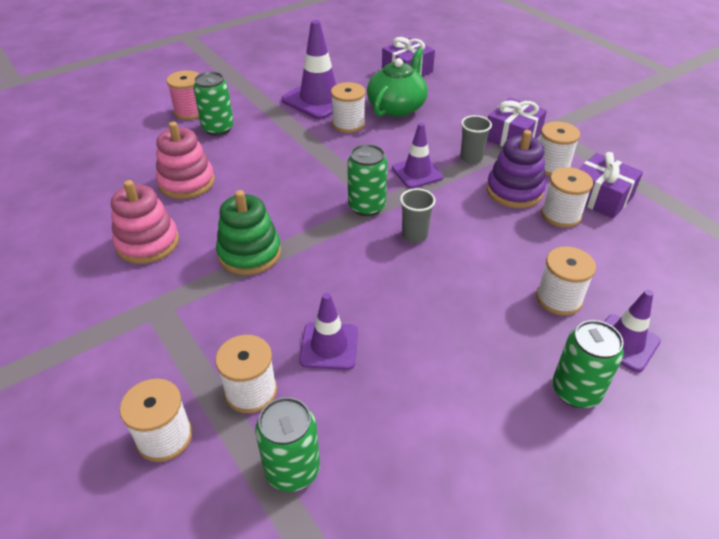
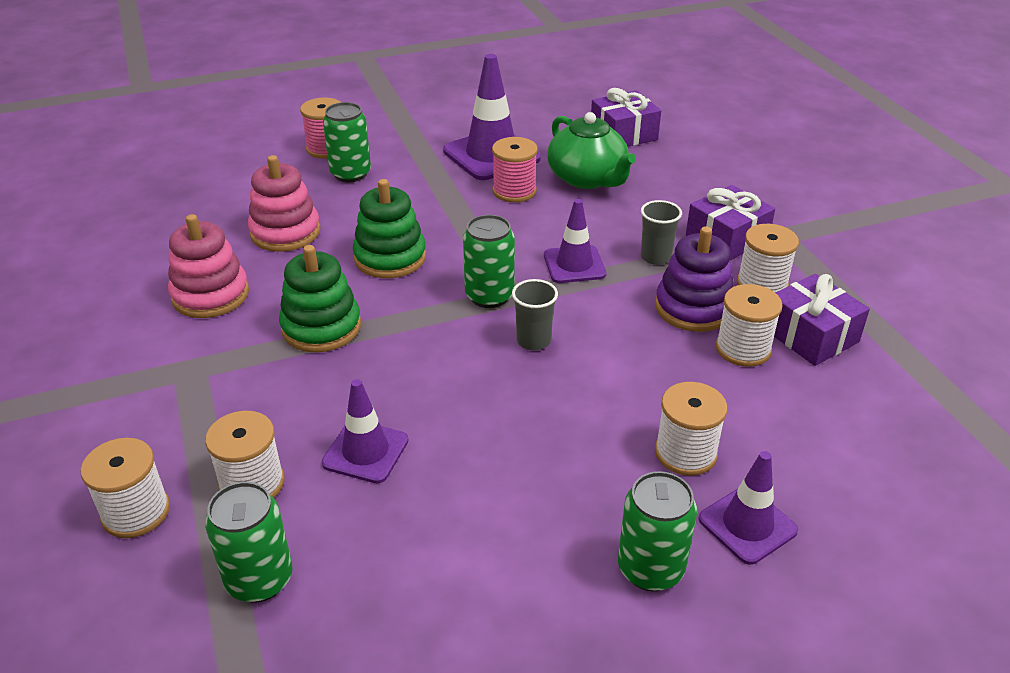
camera: 15 degrees right, 5 degrees down
(278, 189) = (390, 258): none -> green stacking toy
(348, 124) = (514, 191): white spool -> pink spool
(397, 107) = (588, 178): green teapot -> green teapot turned 105 degrees clockwise

